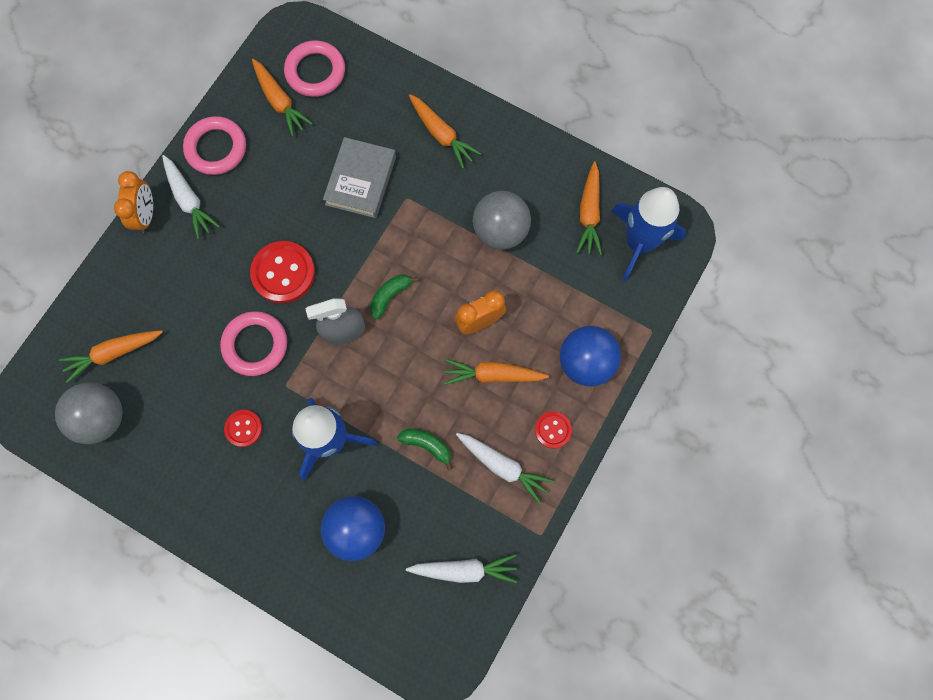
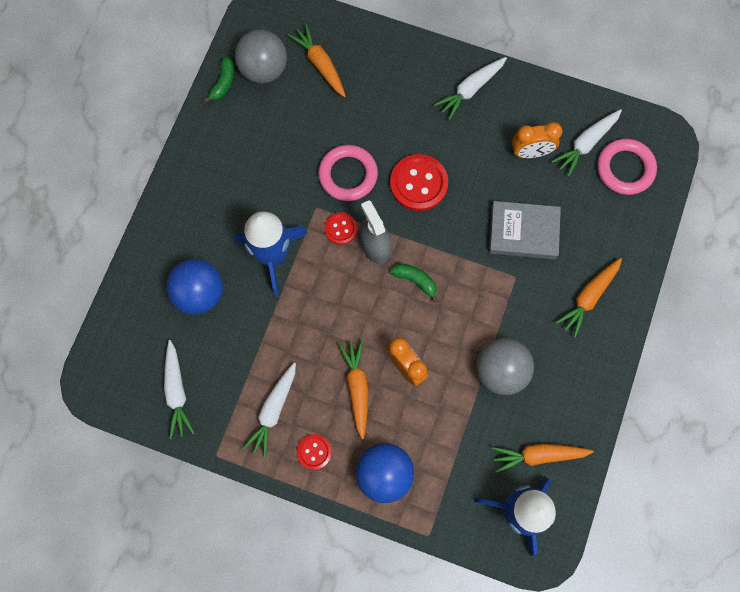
camera: 80 degrees right, 0 degrees up
(146, 215) = (448, 58): orange clock -> orange clock (530, 152)
(216, 148) = (525, 100): pink ring -> none
(243, 428) = (273, 182): red button -> red button (341, 229)
(280, 102) = (586, 144): orange carrot -> white carrot
(427, 445) = (282, 339): green banana -> green banana (223, 83)

